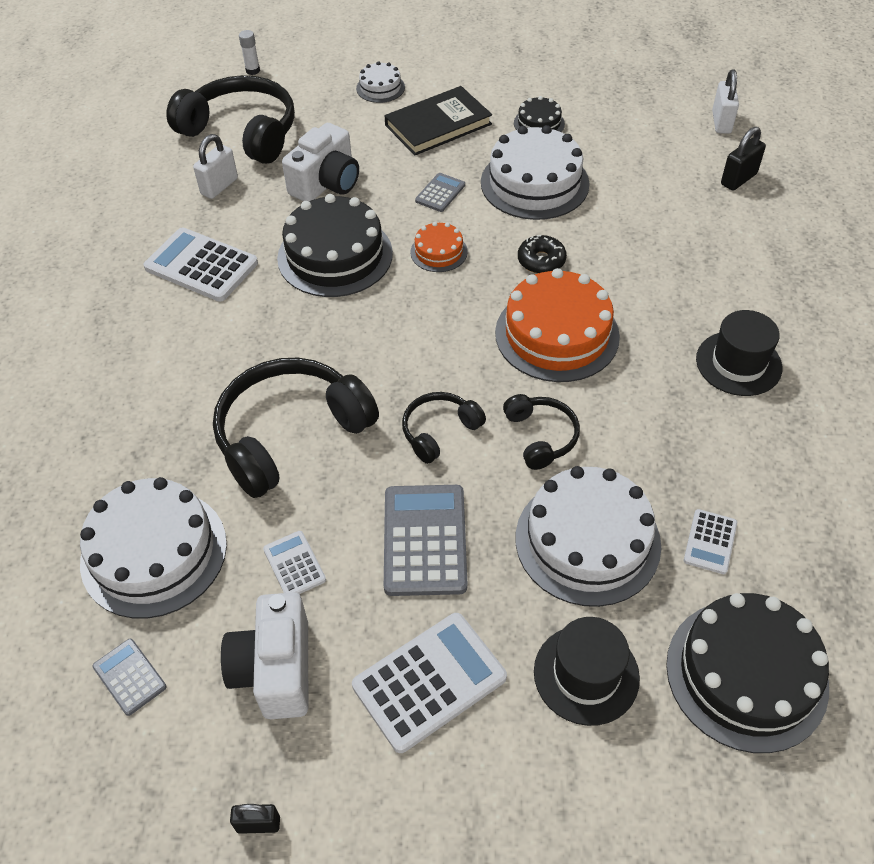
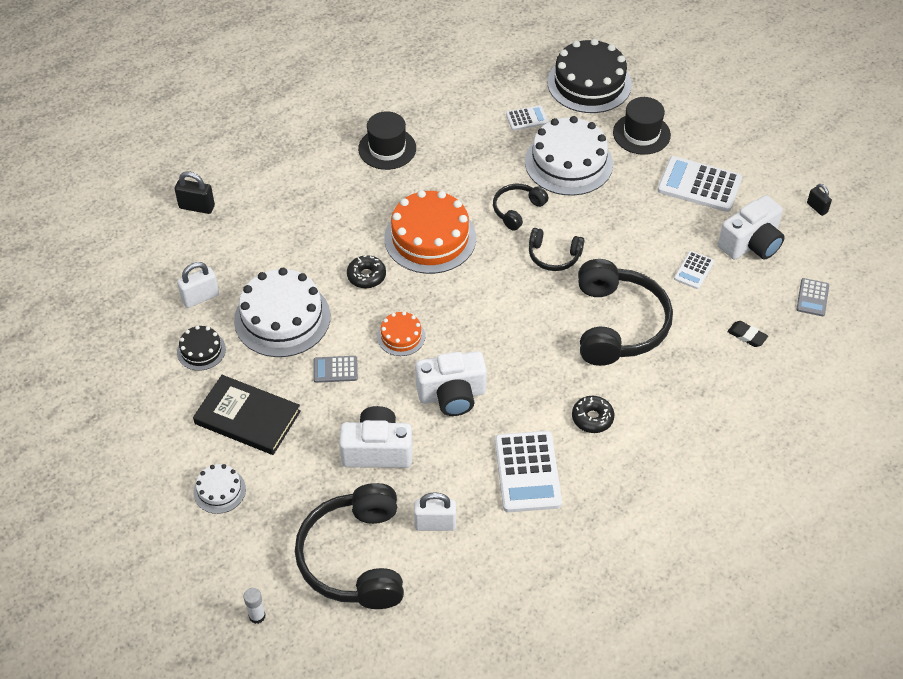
camera: 125 degrees left, 0 degrees up
(154, 552) = (747, 336): white cake -> black eraser
(204, 343) = (592, 418): none -> black donut
(290, 434) = (618, 324): black headphones -> black headphones turned 105 degrees counterclockwise
(335, 255) = (452, 395): black cake -> white camera
(425, 540) = (628, 225): grey calculator -> none
(721, 122) = (127, 240): white padlock -> white padlock (200, 297)

